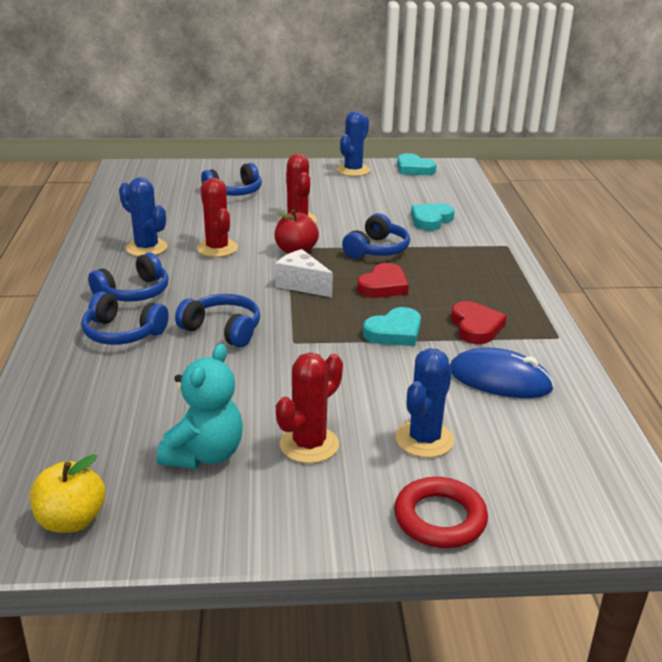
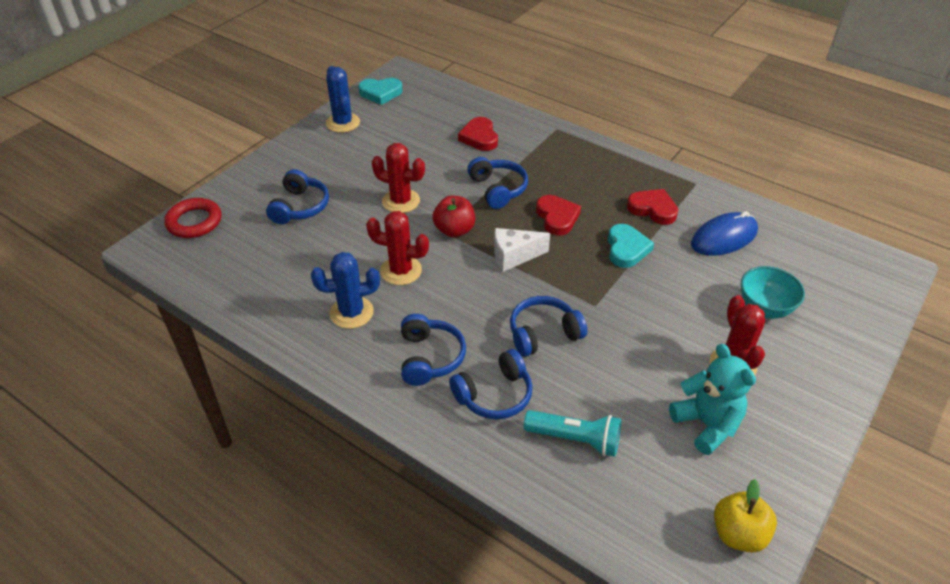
camera: 50 degrees left, 15 degrees up
(110, 388) = (575, 439): none -> turquoise flashlight
(424, 439) = (764, 309): blue cactus -> turquoise bowl
(431, 220) = (479, 137): turquoise heart -> red heart
(440, 518) = (846, 348): red ring -> red ring (194, 222)

